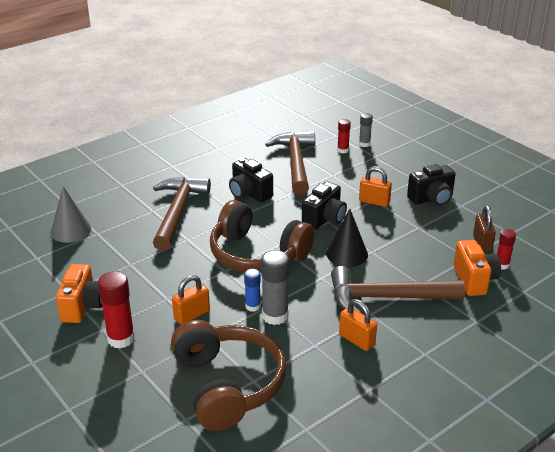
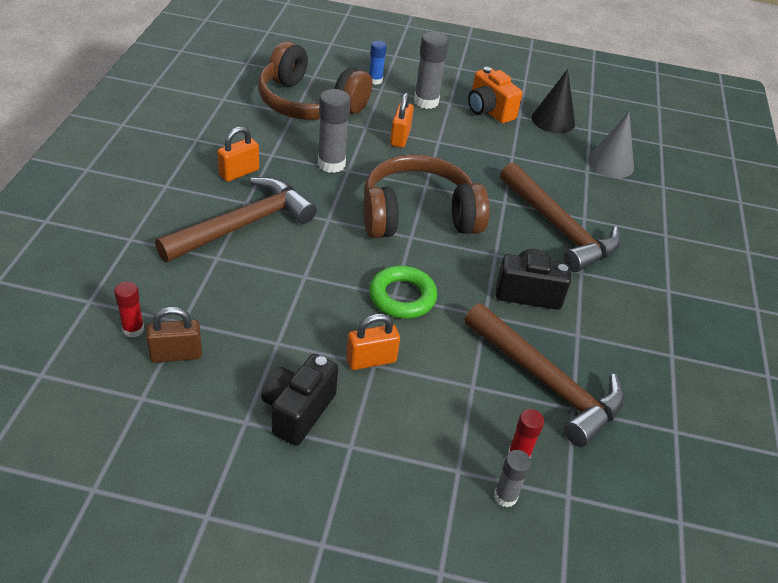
camera: 135 degrees right, 10 degrees up
(121, 339) = (426, 101): red glue stick -> grey glue stick
(253, 306) = (360, 164): blue glue stick -> blue glue stick (375, 80)
(324, 219) = (402, 297): black camera -> green ring
(347, 254) = (330, 259): black cone -> black cone (553, 120)
(356, 340) = (239, 172): orange padlock -> orange padlock turned 45 degrees counterclockwise
(474, 280) = (158, 290): orange camera -> none
(482, 244) = (176, 354): brown padlock -> brown padlock turned 60 degrees counterclockwise

